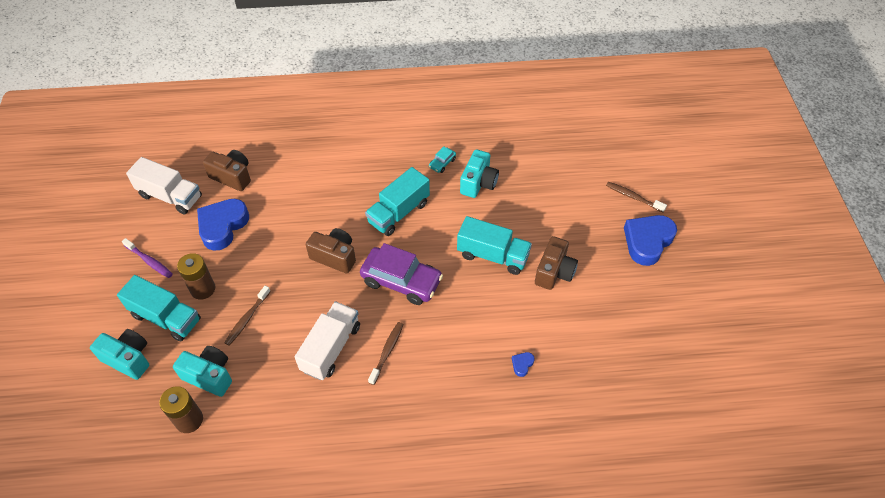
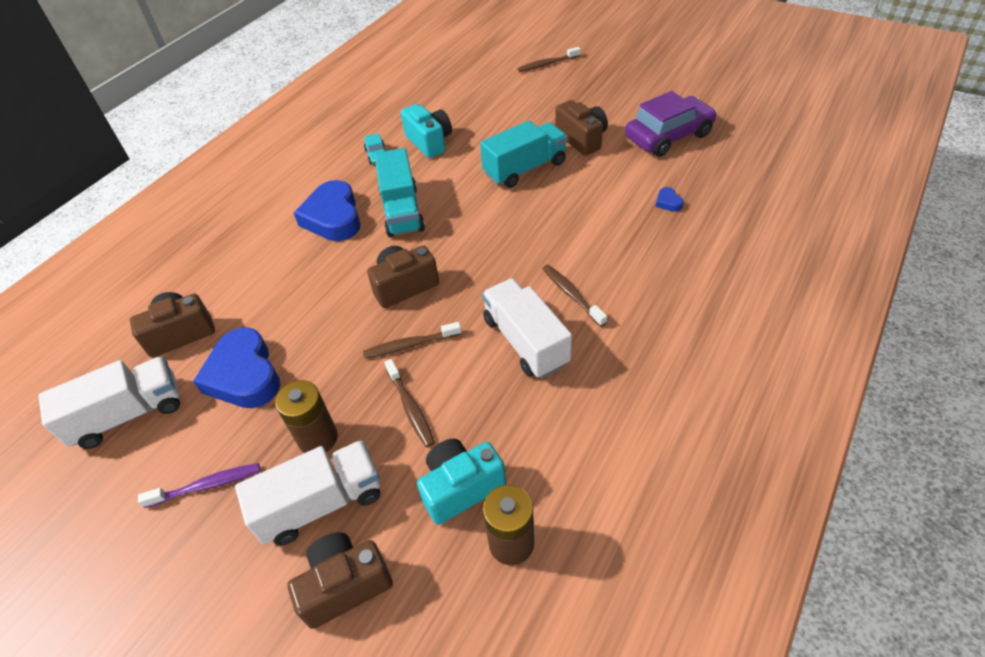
camera: 50 degrees left, 5 degrees down
(128, 359) = (345, 585): turquoise camera -> brown camera
(166, 318) = (321, 503): turquoise truck -> white truck
(291, 290) = (410, 345): none -> brown toothbrush
(401, 281) = (491, 245): purple car -> purple car (668, 136)
(647, 241) = (601, 76): blue heart -> blue heart (333, 218)

